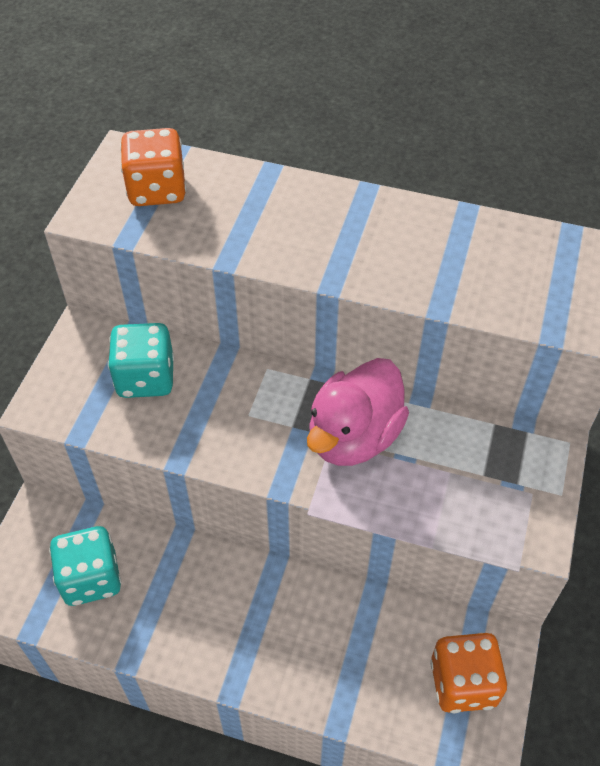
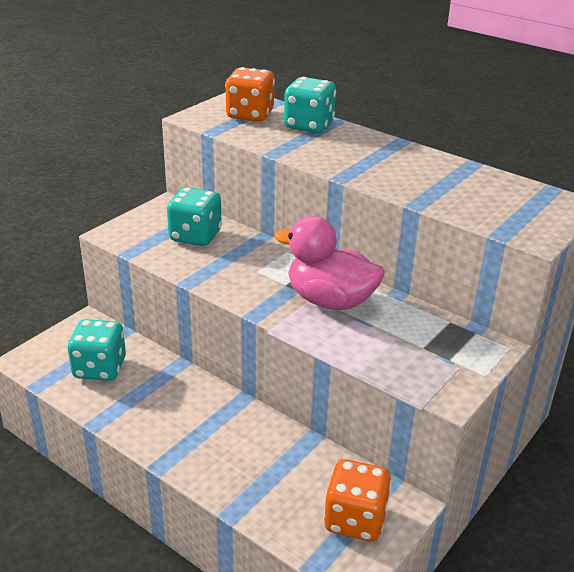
camera: 20 degrees right, 20 degrees down
(242, 191) = (309, 126): none -> turquoise dice
(354, 436) = (330, 301): pink duck -> pink duck turned 60 degrees clockwise

